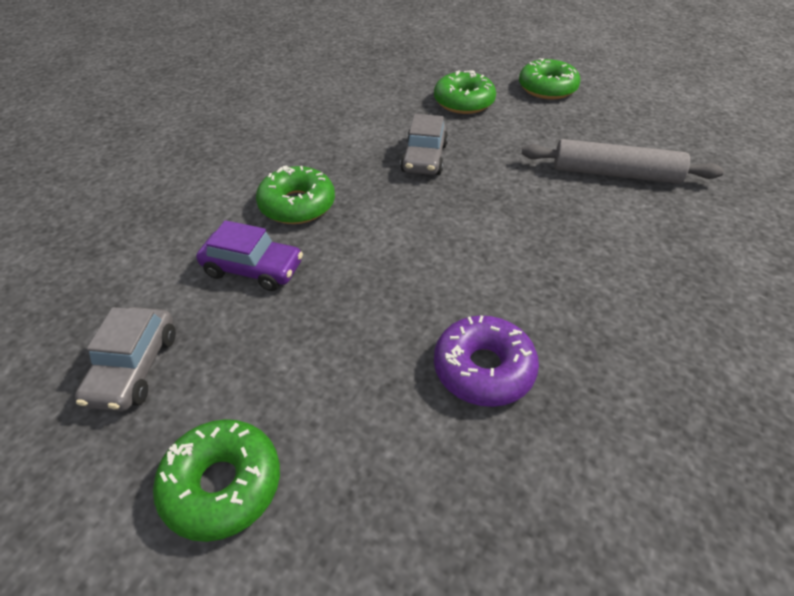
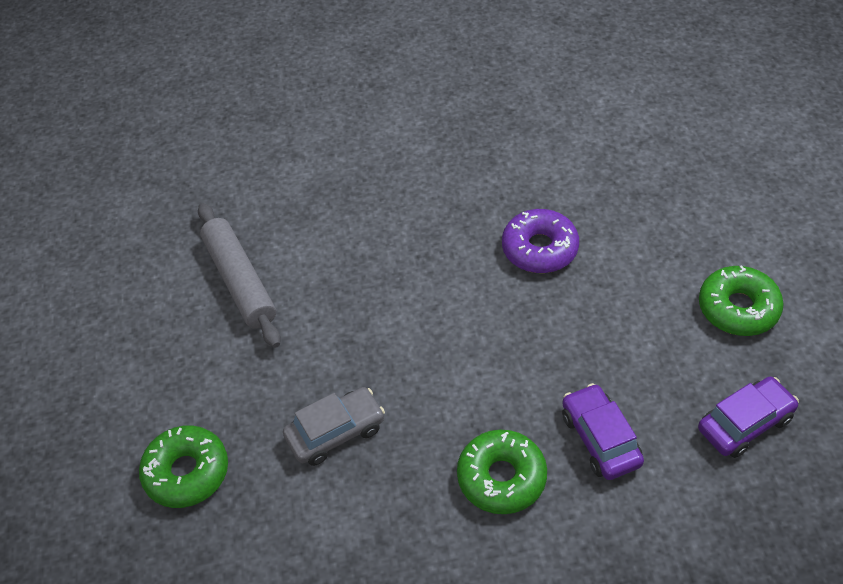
camera: 125 degrees left, 5 degrees up
(134, 367) = (745, 423): grey car -> purple car
(547, 88) = (91, 412): green donut -> none

